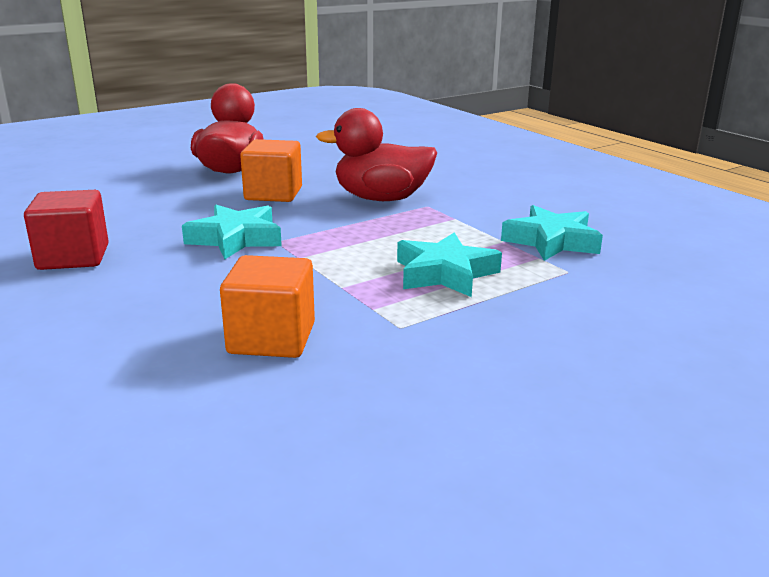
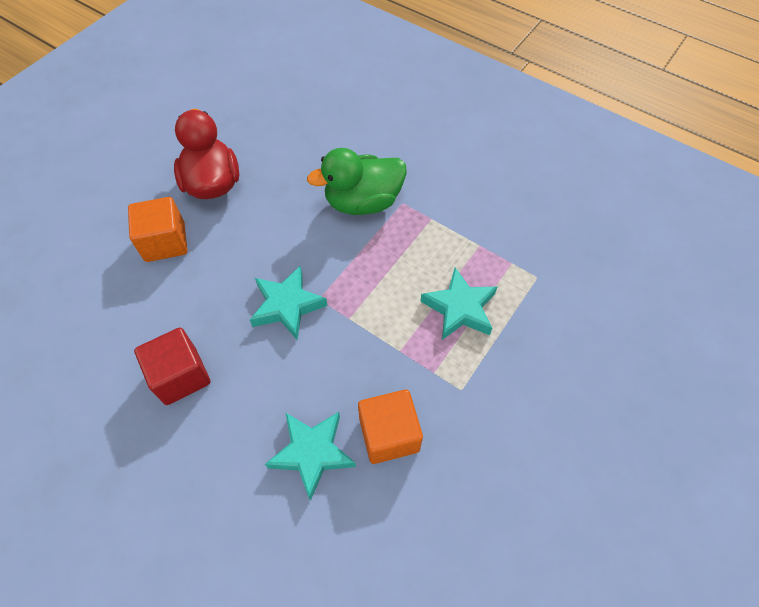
camera: 20 degrees left, 35 degrees up
(273, 194) = (273, 219): orange cube -> orange cube (165, 242)
(381, 199) = (363, 202): red duck -> green duck
(551, 241) = (511, 235): turquoise star -> turquoise star (312, 453)

